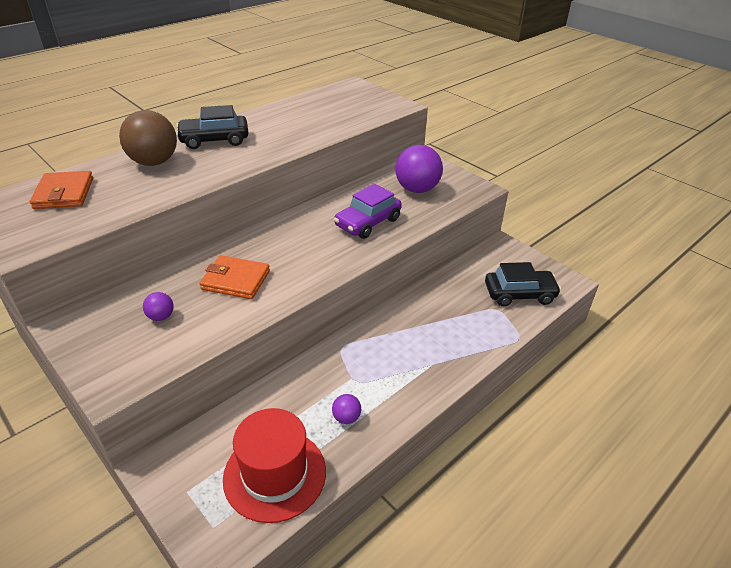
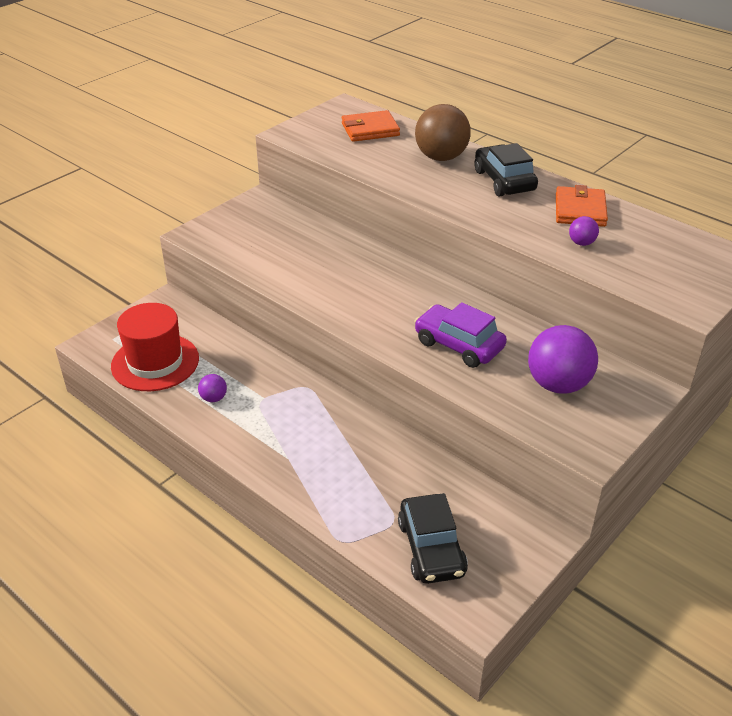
camera: 85 degrees right, 0 degrees up
(161, 317) = (274, 238): purple ball -> purple ball (581, 243)
(235, 280) = (330, 268): orange wallet -> orange wallet (580, 210)

